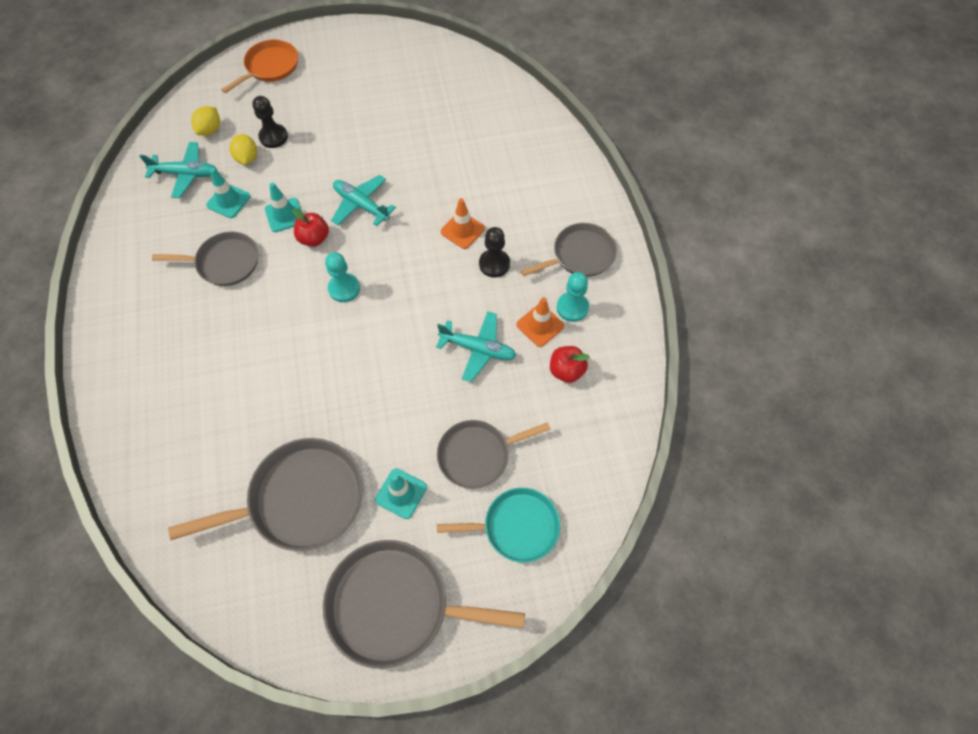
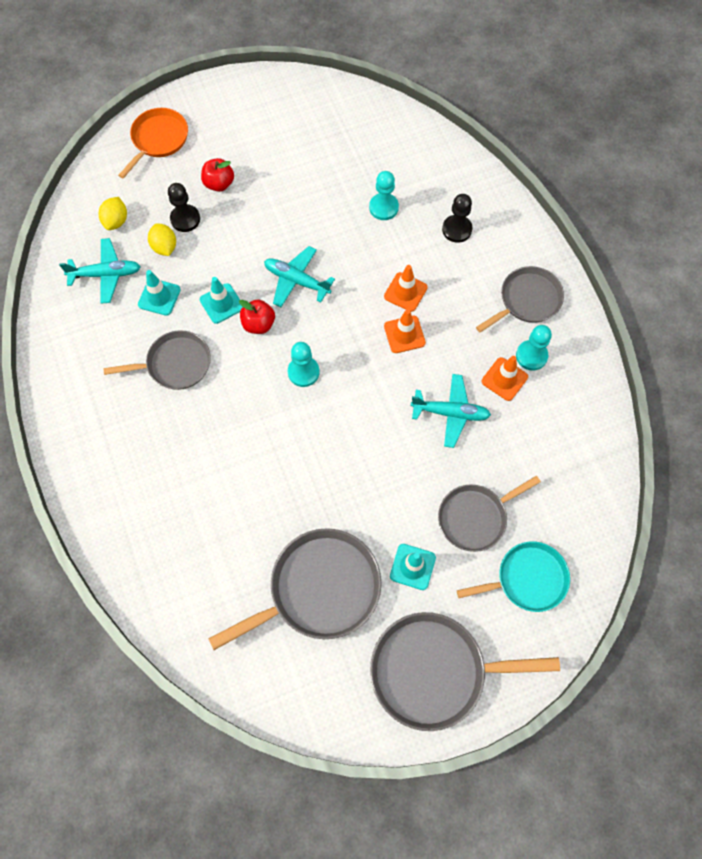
camera: 10 degrees left, 5 degrees up
(451, 269) = (404, 334): none -> orange traffic cone
(461, 152) = (383, 207): none -> turquoise pawn
(494, 264) = (445, 323): black pawn -> black pawn (457, 229)
(566, 371) = (540, 420): red apple -> red apple (219, 184)

